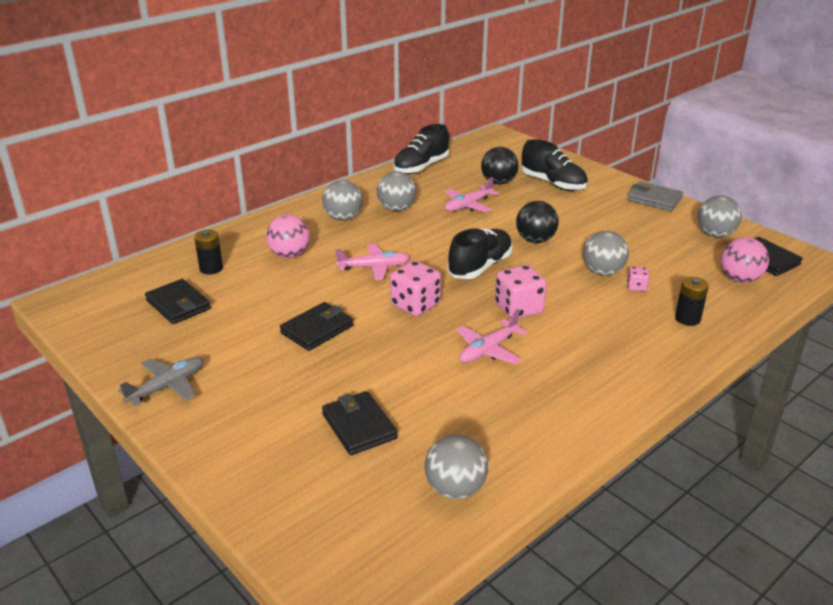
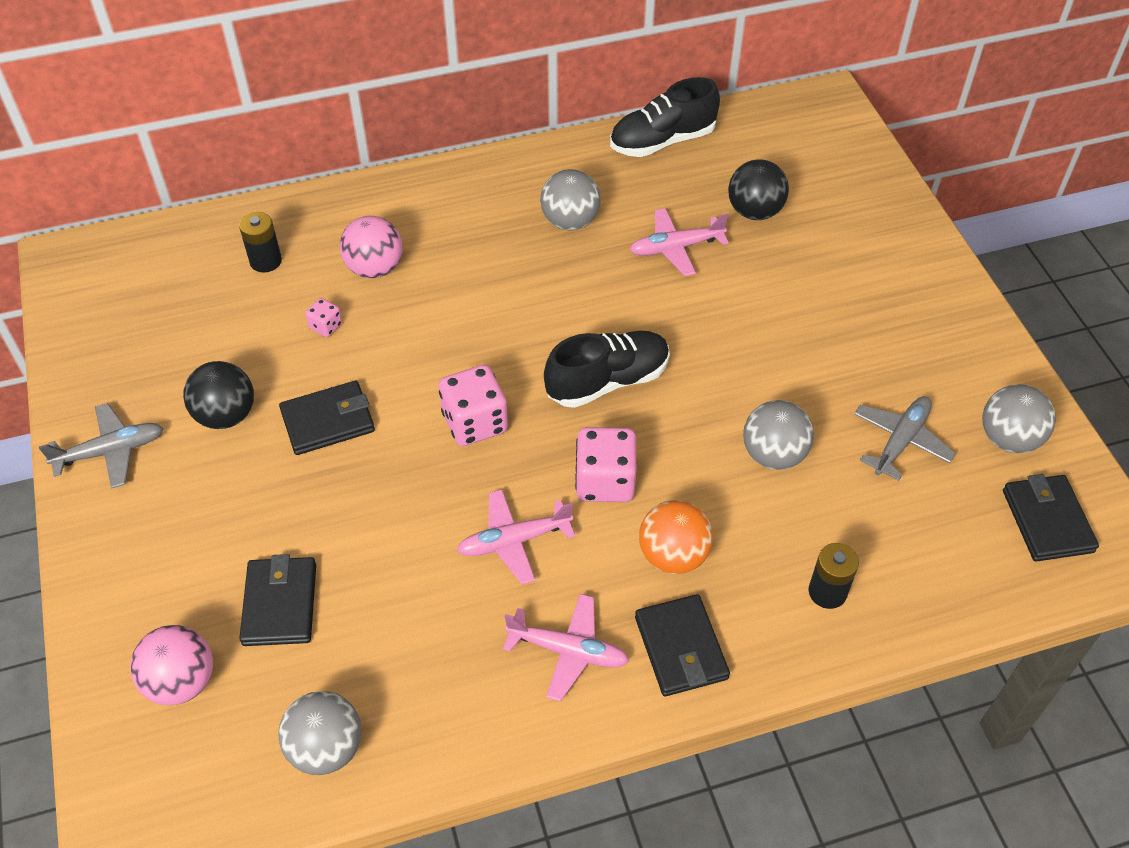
camera: 25 degrees right, 20 degrees up
(178, 305) = (193, 315): black wallet -> black wallet (681, 648)
(343, 218) = (486, 217): grey ball -> none
(374, 267) = (466, 331): pink plane -> pink plane (568, 651)
(535, 240) = (722, 354): black ball -> black ball (226, 415)
(553, 183) = (836, 241): black shoe -> none
(588, 328) = (673, 555): none -> orange ball
(636, 287) = (801, 502): pink dice -> pink dice (325, 326)
(654, 199) = (971, 328): grey wallet -> none
(663, 249) = (900, 441): none -> grey plane
(739, 279) = (970, 545): pink ball -> pink ball (181, 681)

